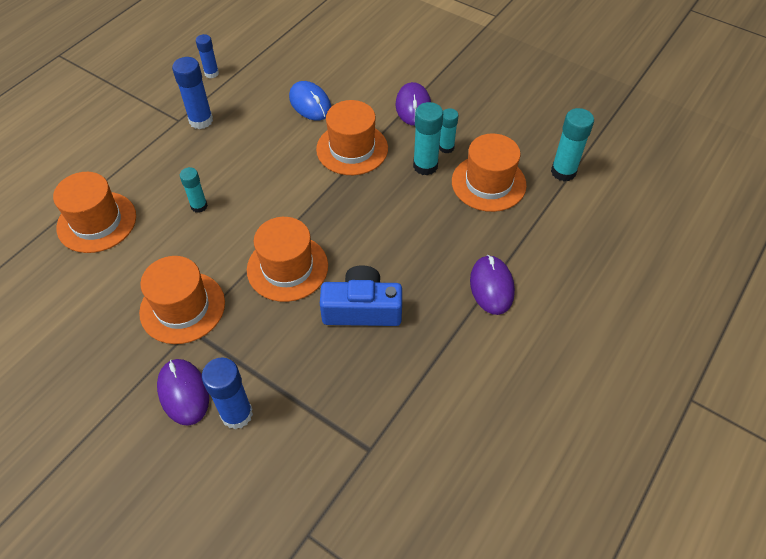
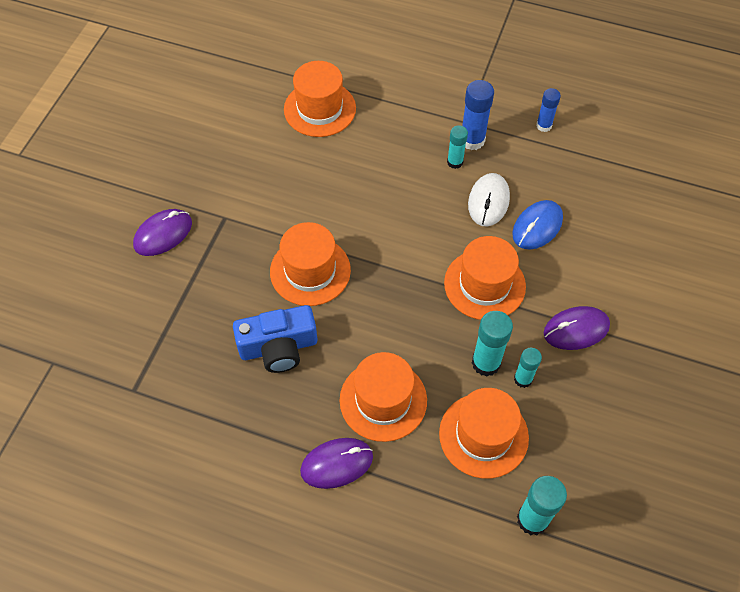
camera: 75 degrees right, 5 degrees up
(182, 307) = (246, 204): orange hat -> orange hat (383, 400)
(199, 206) = (362, 177): turquoise glue stick -> turquoise glue stick (455, 162)
(237, 414) = (150, 279): blue glue stick -> none
(271, 126) = (488, 201): none -> white mouse
(362, 309) = (278, 347): blue camera -> blue camera turned 90 degrees clockwise

